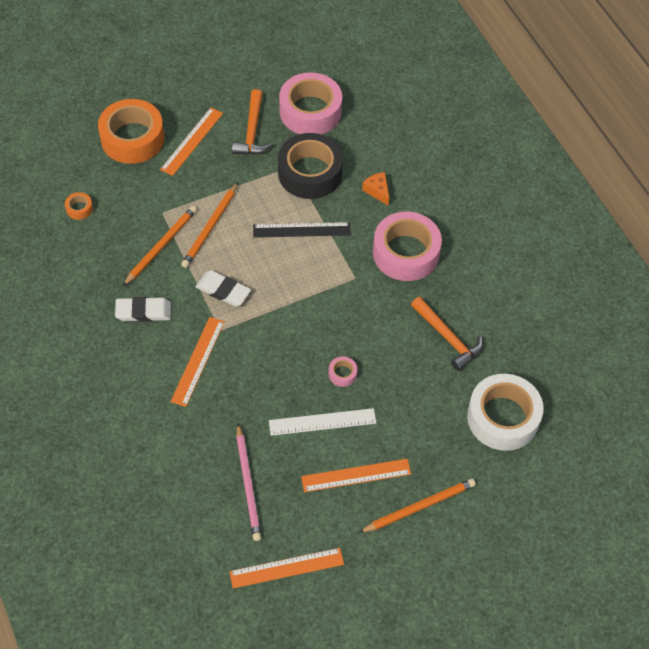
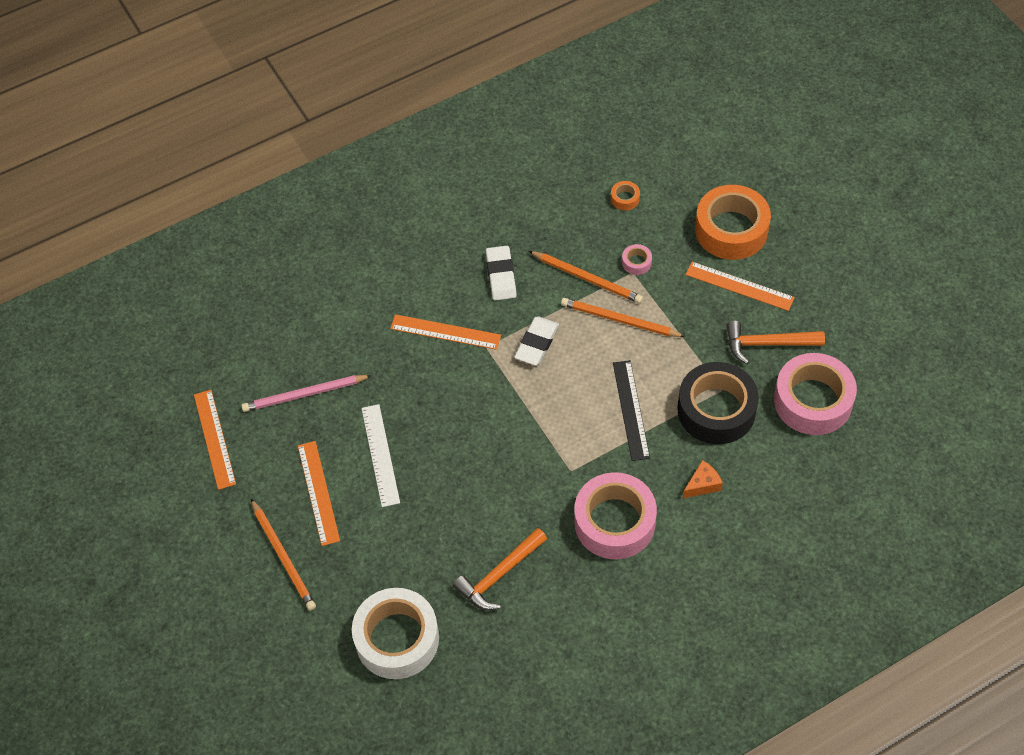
camera: 90 degrees right, 0 degrees up
(342, 374) = (441, 469): pink tape -> pink tape (636, 262)

